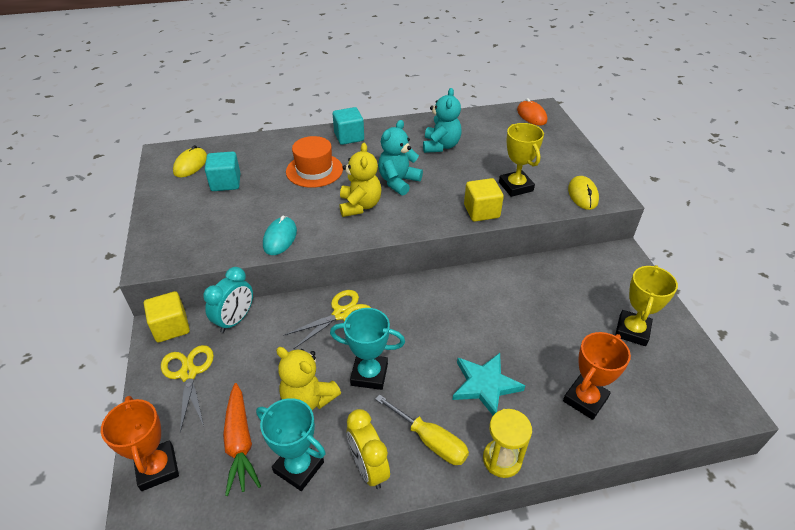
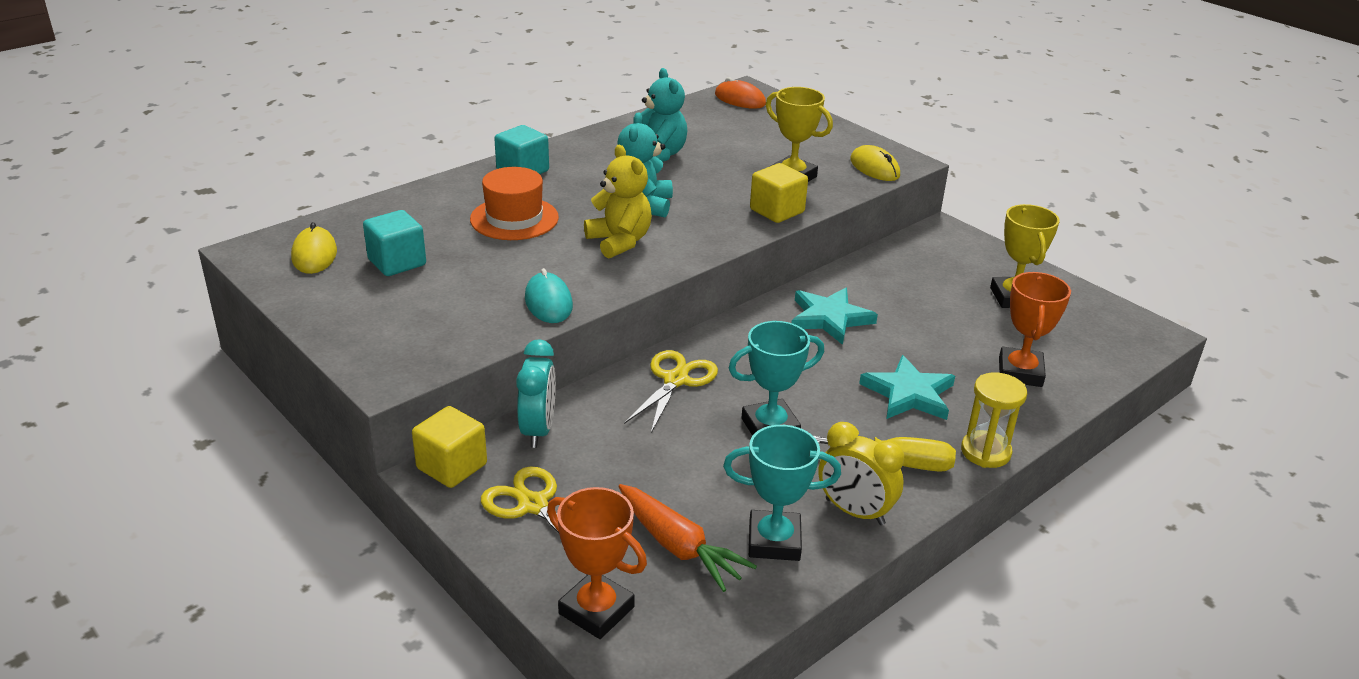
camera: 30 degrees left, 10 degrees down
(308, 399) = (719, 475): yellow teddy bear -> none
(479, 301) = (829, 318): none -> turquoise star

